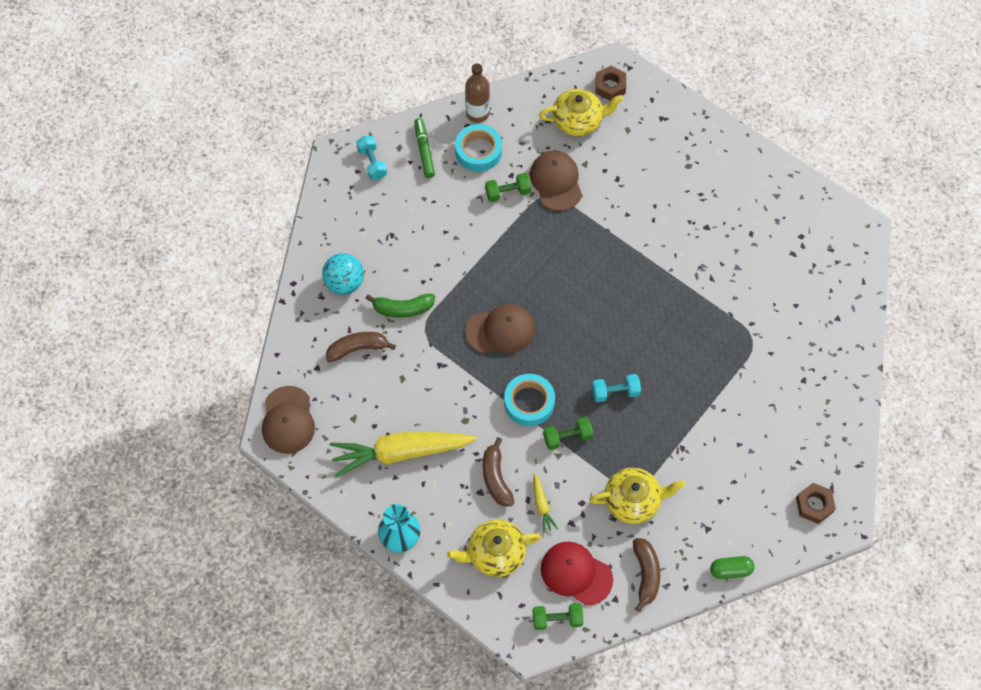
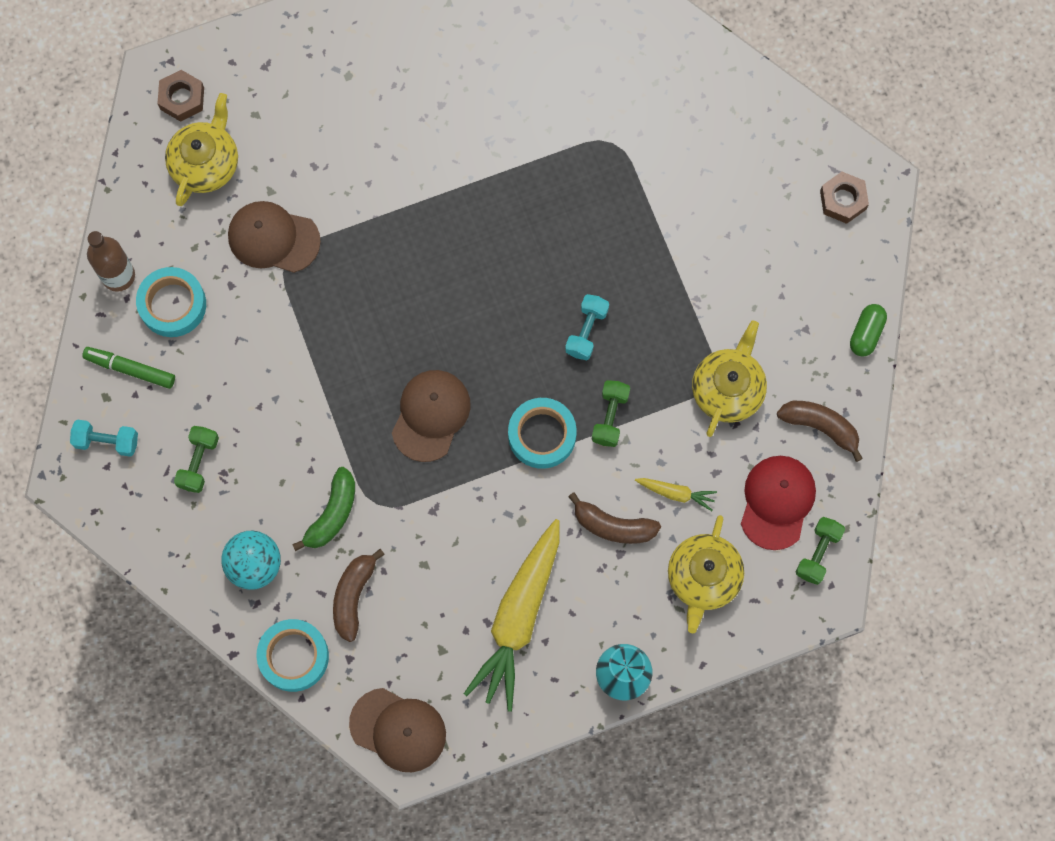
camera: 60 degrees left, 10 degrees up
(300, 335) = (293, 656): none -> turquoise tape
(507, 192) = (252, 303): green dumbbell -> green dumbbell (198, 462)
(576, 573) = (777, 502): red cap -> red cap turned 135 degrees clockwise

